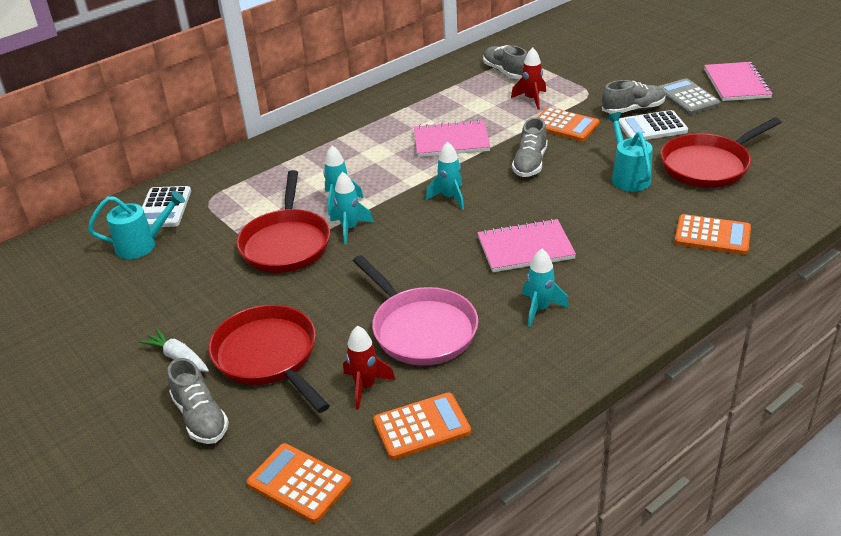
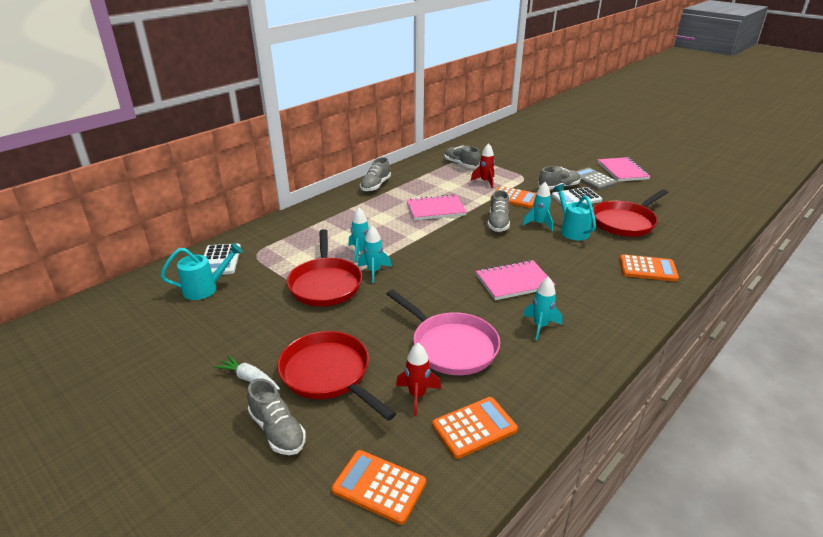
camera: 10 degrees left, 5 degrees down
(379, 104) = (375, 185): none -> grey shoe
(450, 198) = (445, 247): turquoise rocket -> turquoise rocket (539, 224)

